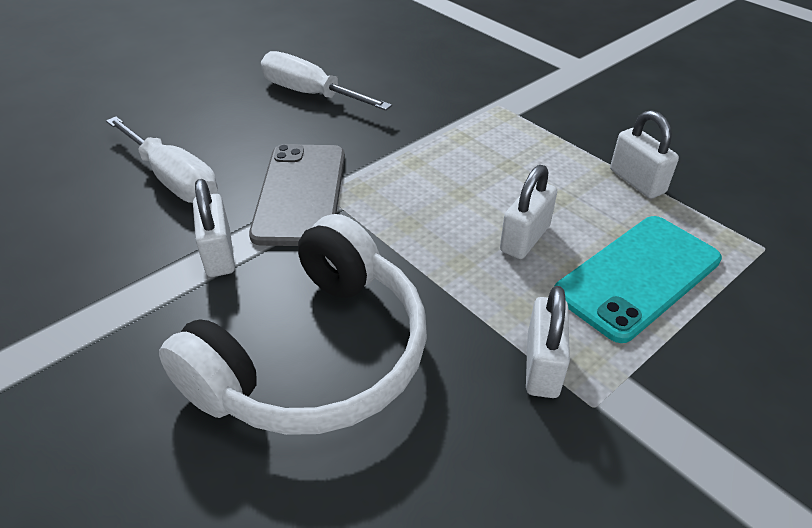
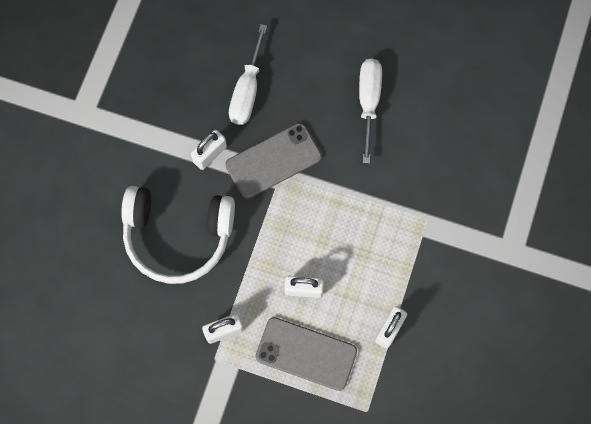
camera: 60 degrees right, 30 degrees up
(638, 276) = (306, 353): turquoise phone -> grey phone

